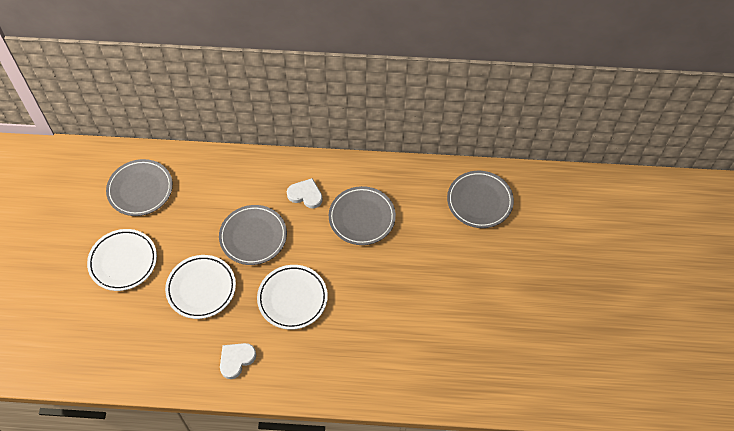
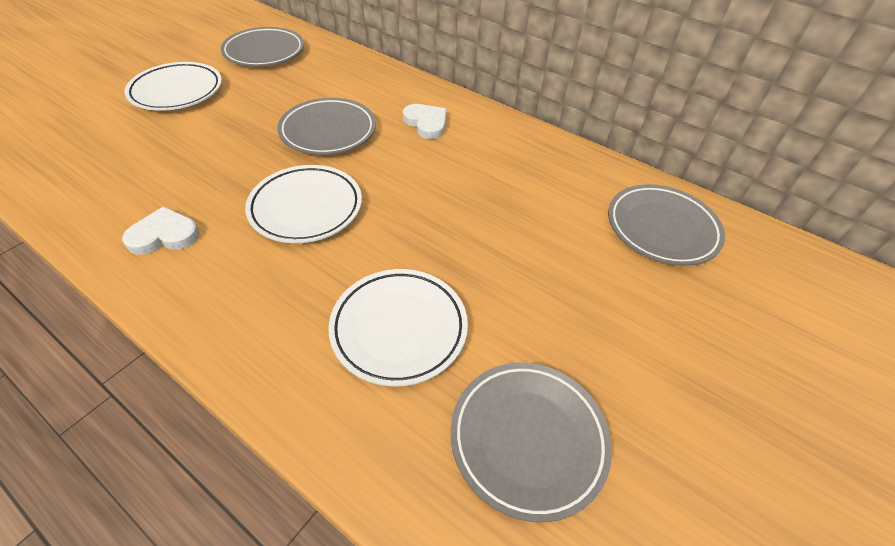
camera: 30 degrees right, 10 degrees down
(201, 288) = (219, 147): white plate -> white plate (399, 328)
(362, 218) = (475, 171): grey plate -> grey plate (528, 439)

